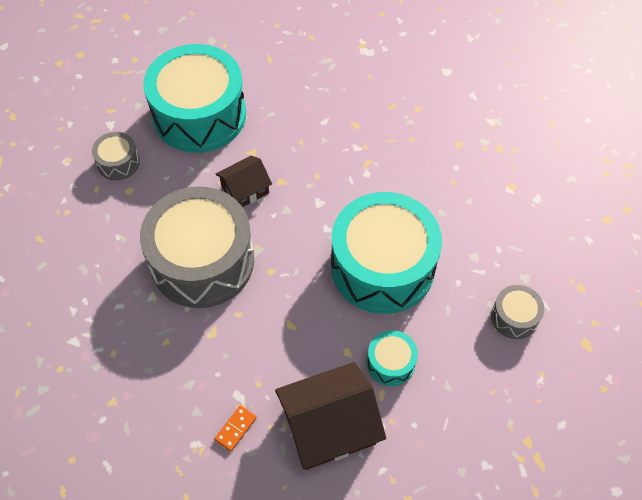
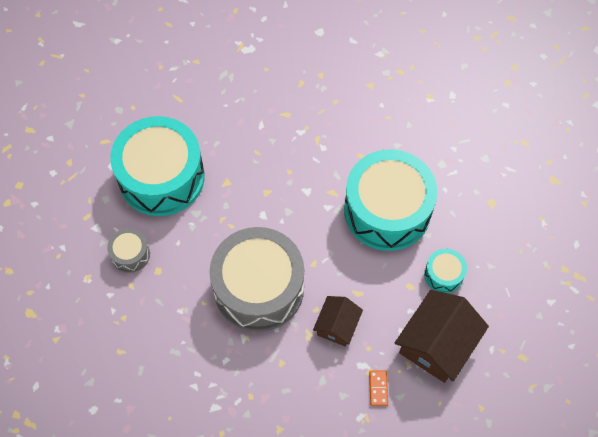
camera: 35 degrees left, 5 degrees up
(245, 190) = (245, 215): brown house -> brown house (337, 325)
(514, 317) = (498, 190): grey drum -> none

